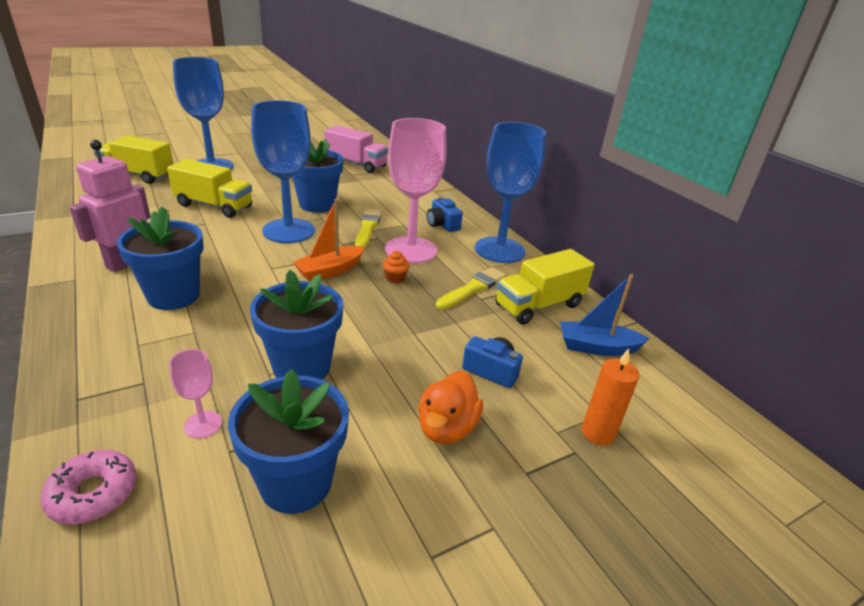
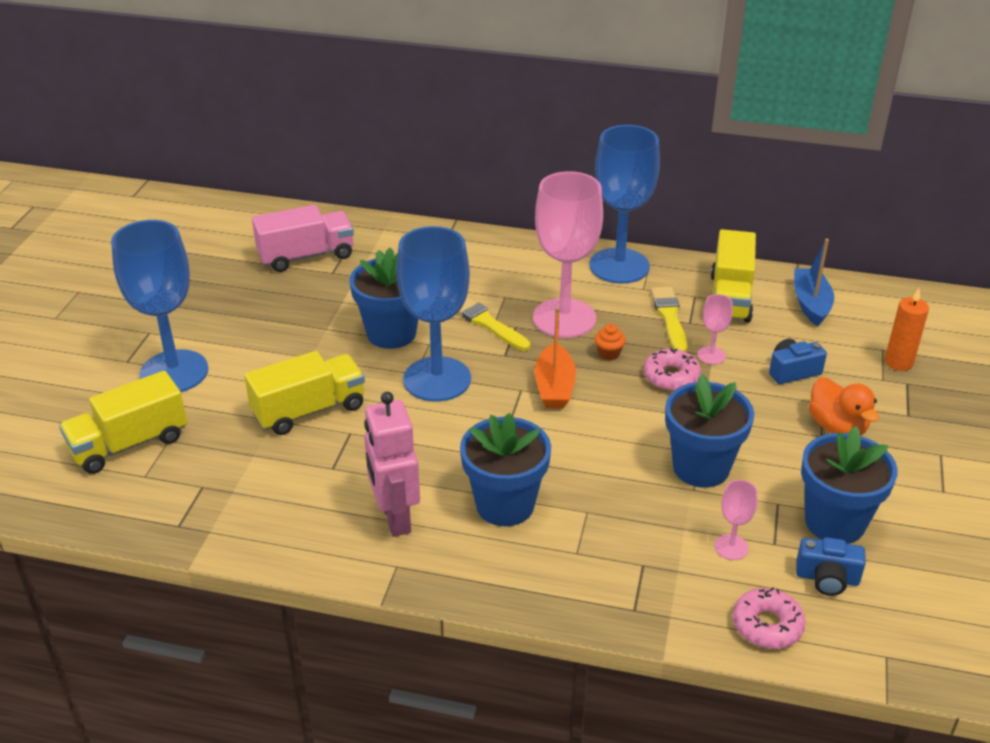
camera: 45 degrees left, 5 degrees up
(403, 313) = (671, 377): none -> pink donut
(442, 225) = (532, 273): blue camera -> blue camera (827, 578)
(454, 322) = (711, 355): none -> pink goblet
(596, 347) = (811, 304): blue boat -> blue boat turned 135 degrees clockwise

